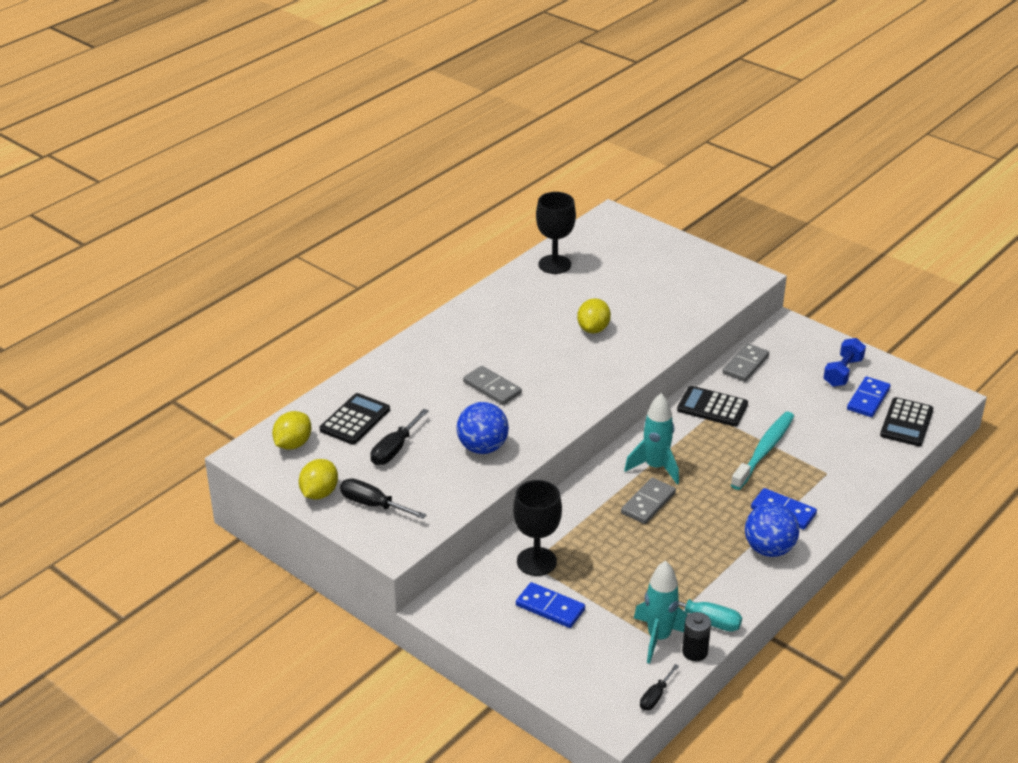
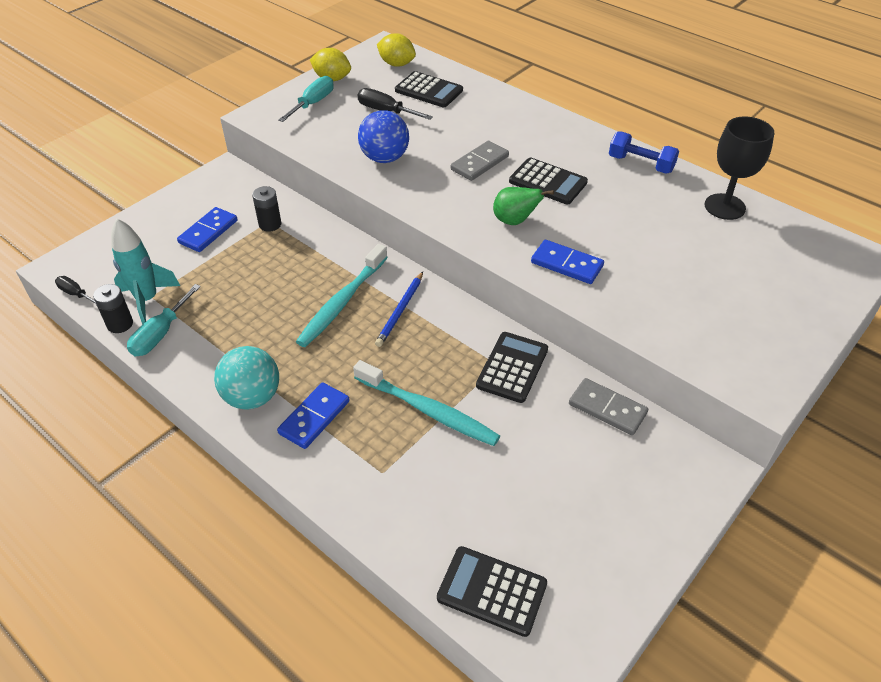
camera: 90 degrees right, 10 degrees up
(373, 504) = (313, 103): black screwdriver -> turquoise screwdriver
(522, 350) = (548, 182): none -> black calculator
(536, 561) = (270, 224): black goblet -> black battery
(579, 370) = (515, 221): none -> green pear
(593, 329) = (596, 233): yellow lemon -> none
(648, 503) = (342, 302): grey domino -> turquoise toothbrush
(655, 467) = (400, 311): turquoise rocket -> blue pencil
(769, 549) = (252, 397): blue ball -> turquoise ball
(843, 372) = (608, 523): blue dumbbell -> blue dumbbell (640, 164)
(868, 399) = (546, 547): blue domino -> blue domino (567, 264)

